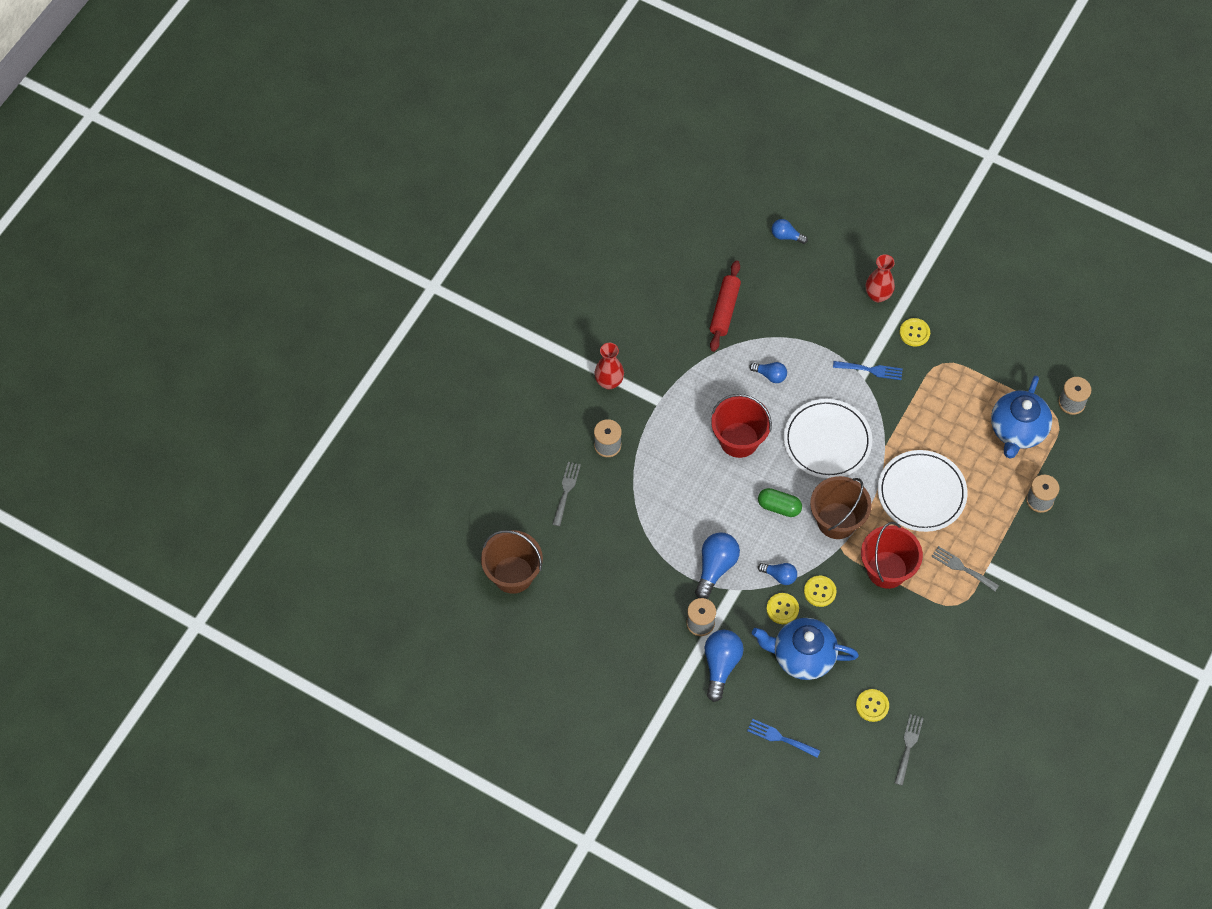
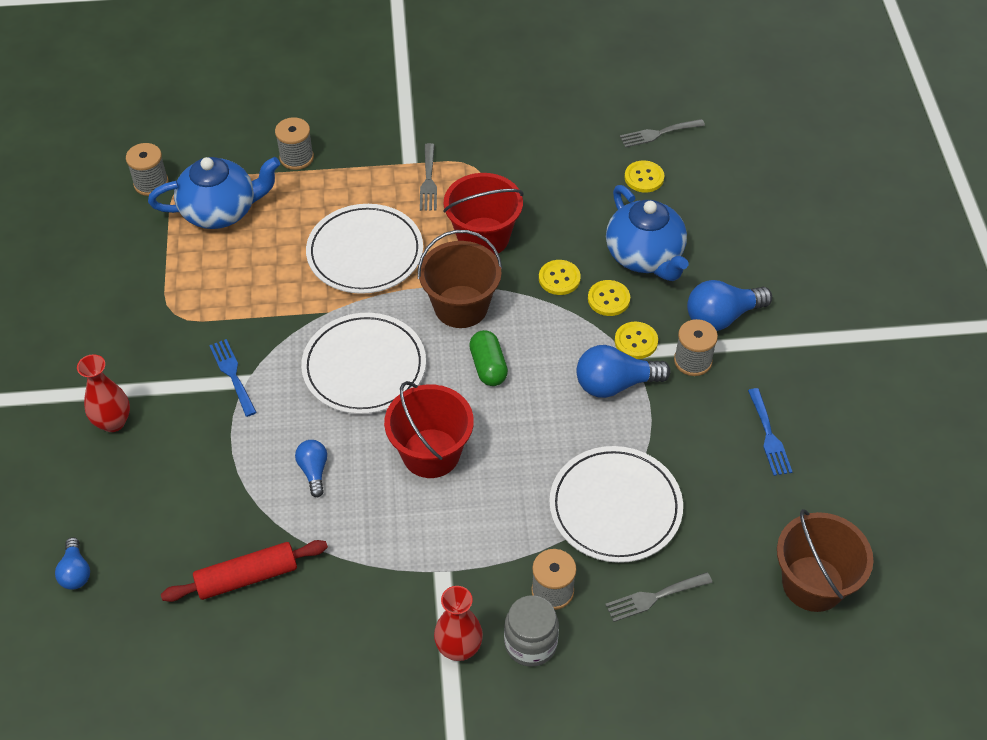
camera: 125 degrees left, 10 degrees down
(586, 416) = (530, 643): none -> grey jar
(633, 510) = (615, 507): none -> white plate
(779, 576) = (572, 322): blue light bulb -> none
(780, 738) = (748, 229): blue fork -> blue fork (769, 436)
(914, 333) = (148, 359): yellow button -> yellow button (636, 341)

